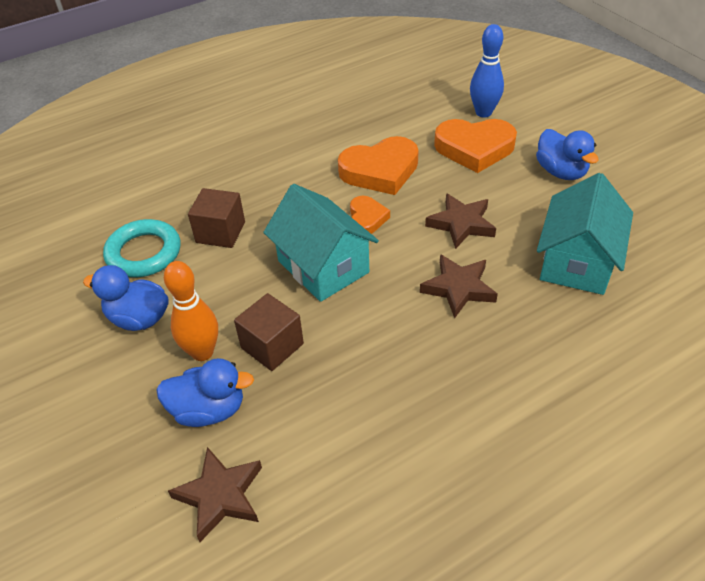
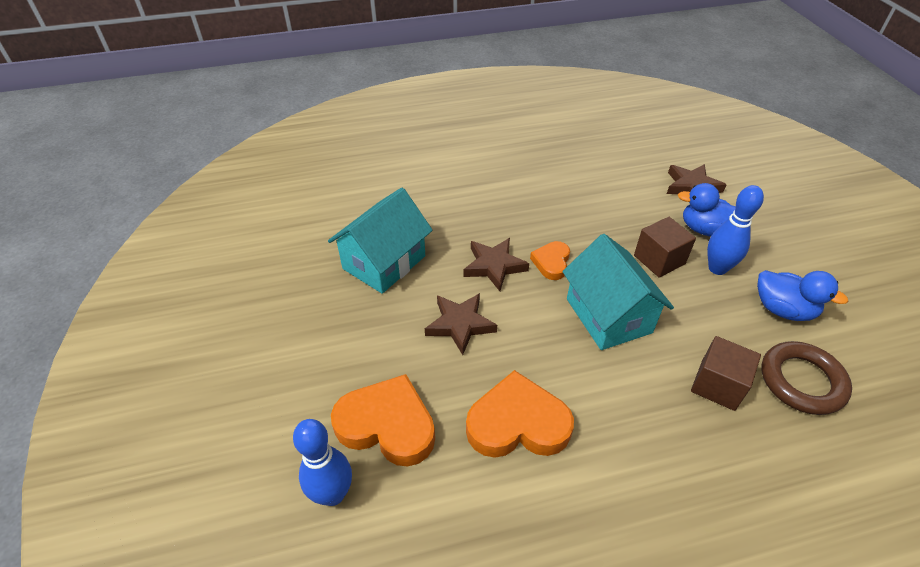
camera: 165 degrees left, 0 degrees up
(144, 253) = (801, 381): turquoise ring -> brown ring
(202, 352) = (717, 268): orange bowling pin -> blue bowling pin
(367, 218) = (553, 358): orange heart -> orange heart (551, 262)
(561, 172) = (319, 358): blue duck -> none

